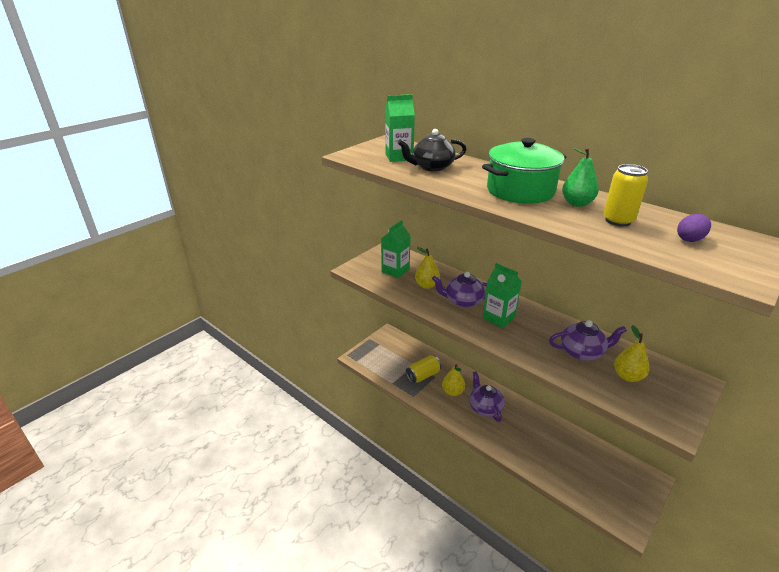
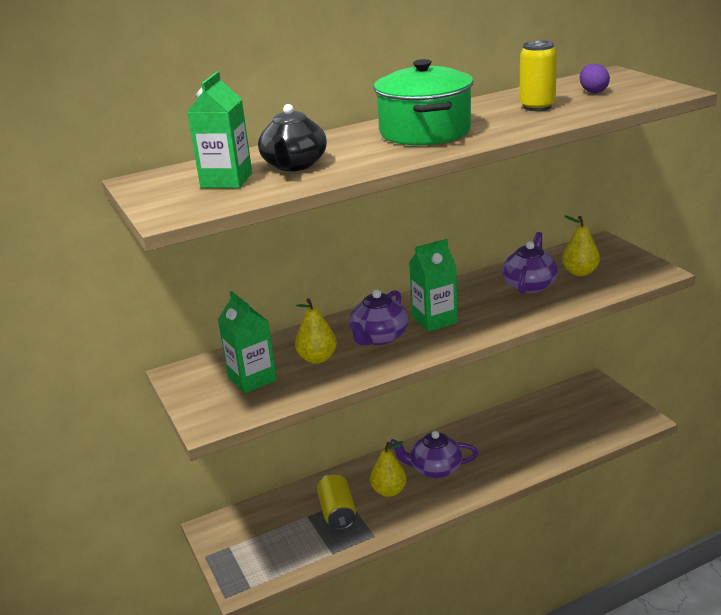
camera: 65 degrees left, 5 degrees down
(577, 203) = (482, 114): green pear -> none

